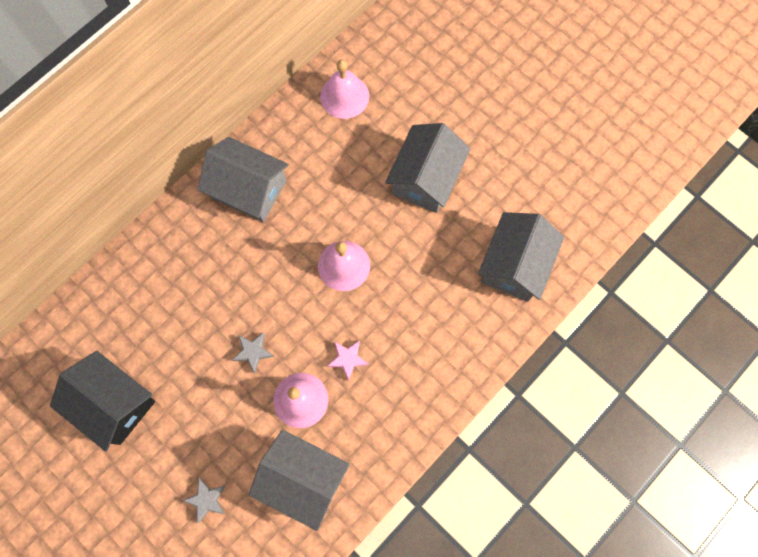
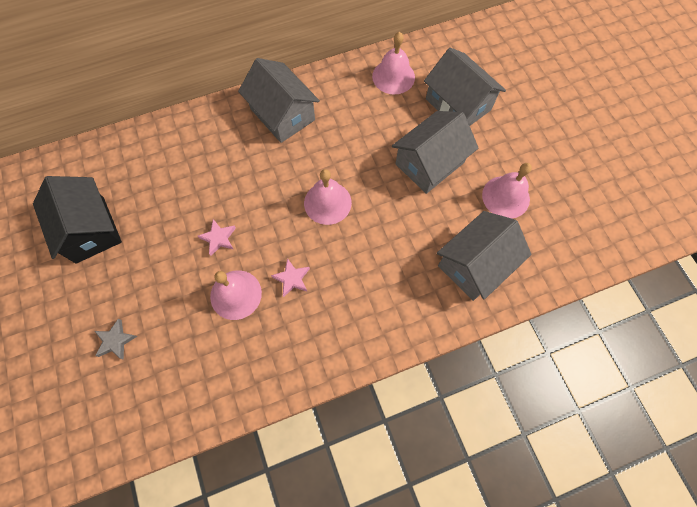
camera: 25 degrees right, 5 degrees down
(253, 352) = (219, 238): grey star -> pink star
(303, 479) = (202, 362): grey house -> grey house (458, 104)
(514, 182) = (505, 197): none -> pink bell

